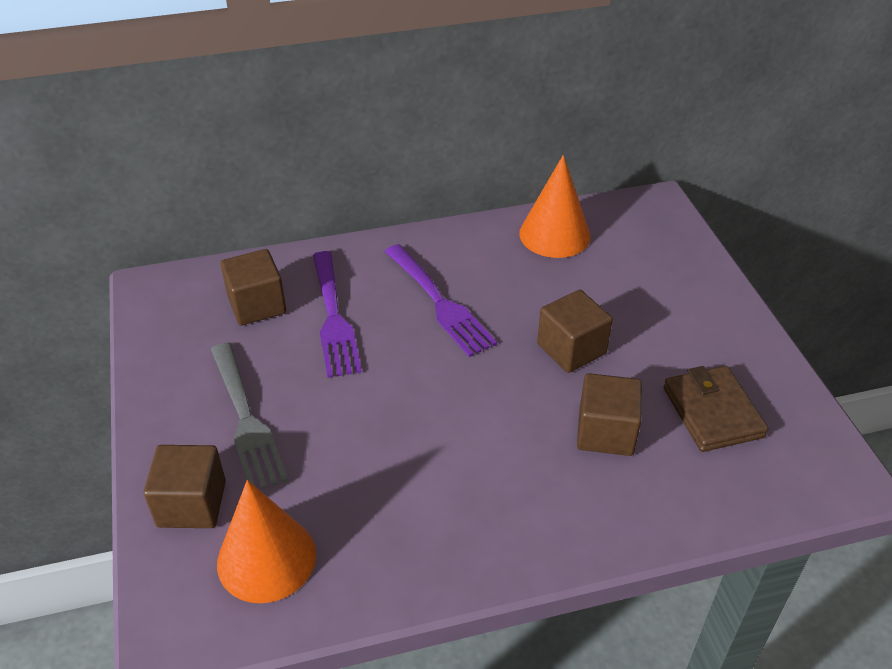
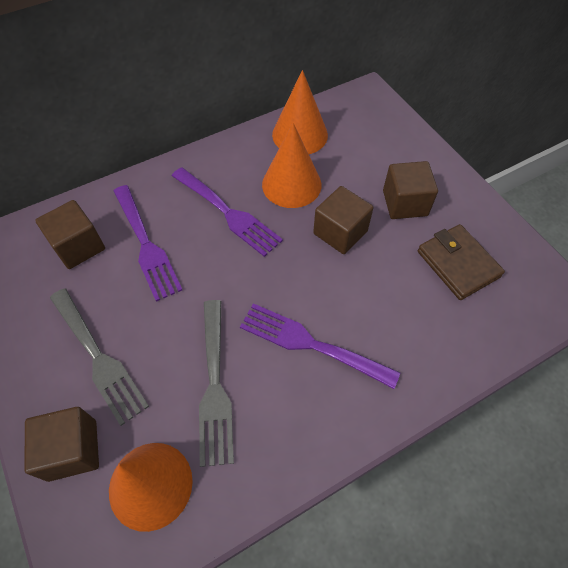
camera: 15 degrees left, 15 degrees up
(369, 477) = (215, 386): none -> grey fork
(496, 459) = (310, 344): none -> purple fork
(527, 286) = (291, 184): none -> orange cone
(605, 432) = (386, 300): brown cube -> brown cube (405, 203)

